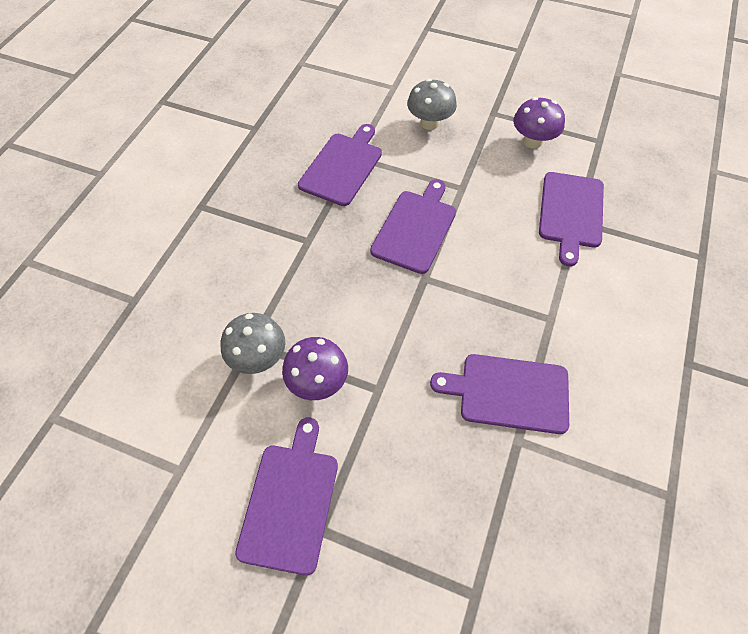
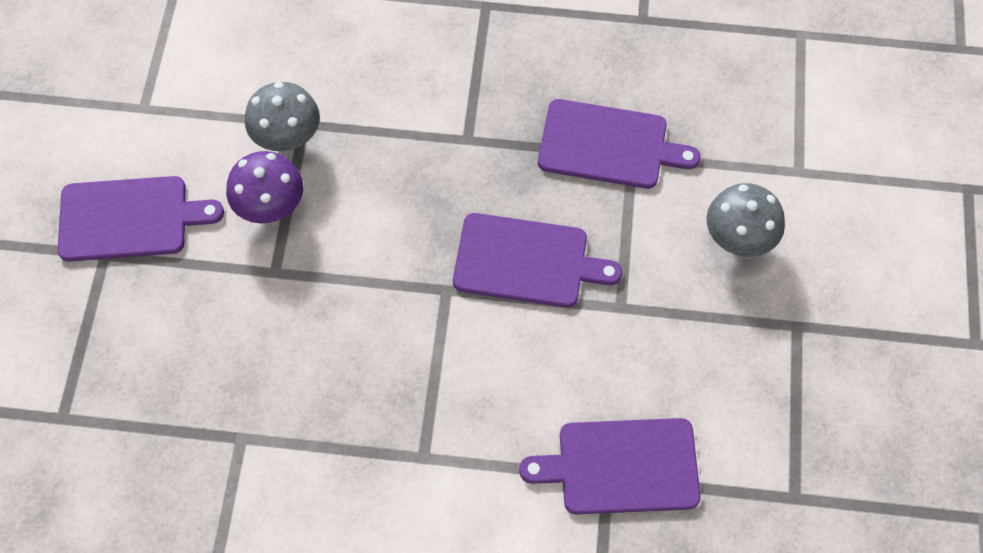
camera: 75 degrees right, 5 degrees up
(509, 393) = (302, 419): purple cutting board -> none
(532, 141) = (754, 393): purple mushroom -> none

